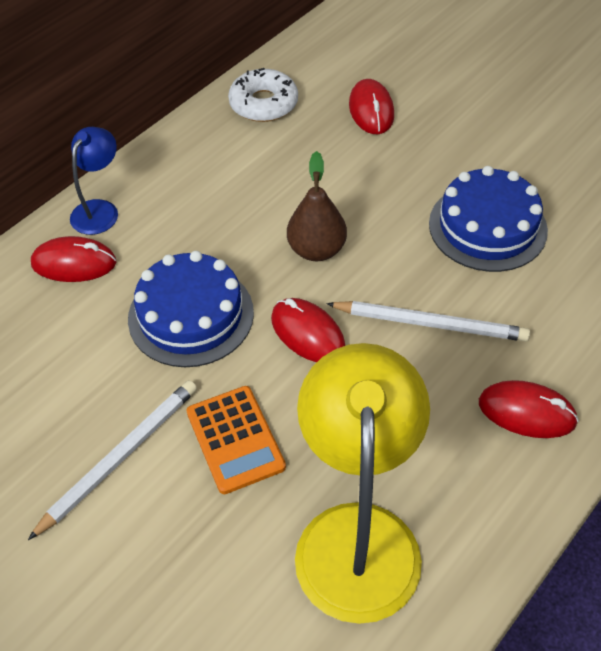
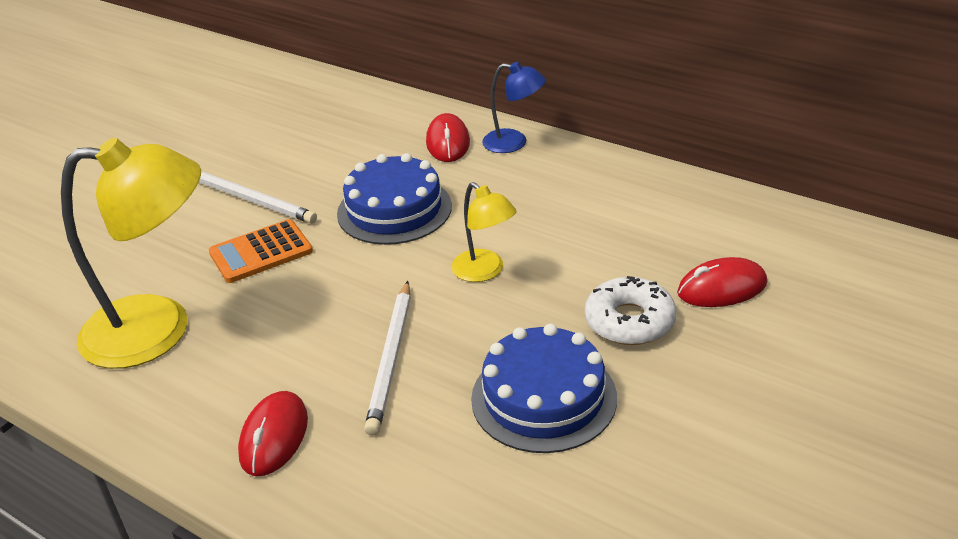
camera: 85 degrees right, 15 degrees down
(263, 104) = (699, 210): white donut -> white donut (629, 321)
(307, 333) = (375, 278): red mouse -> none
(316, 250) = (485, 272): brown pear -> yellow lamp

